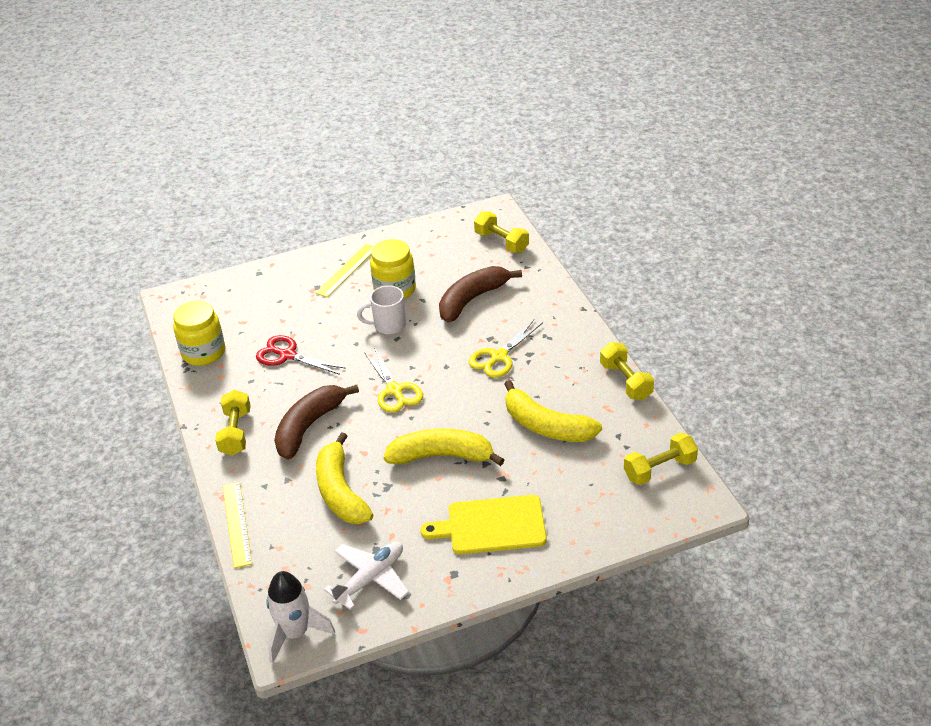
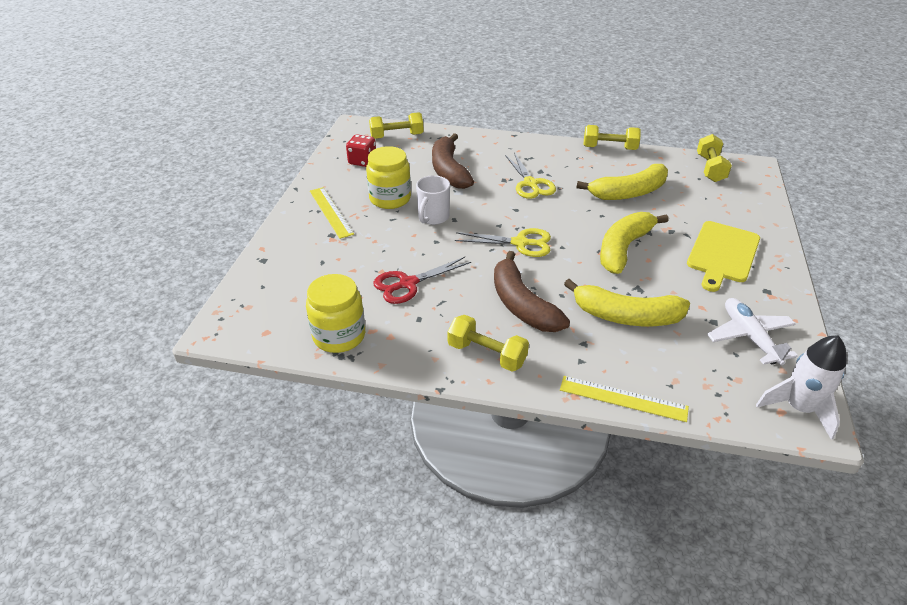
camera: 60 degrees left, 0 degrees up
(438, 246) = (362, 161): none -> red dice

